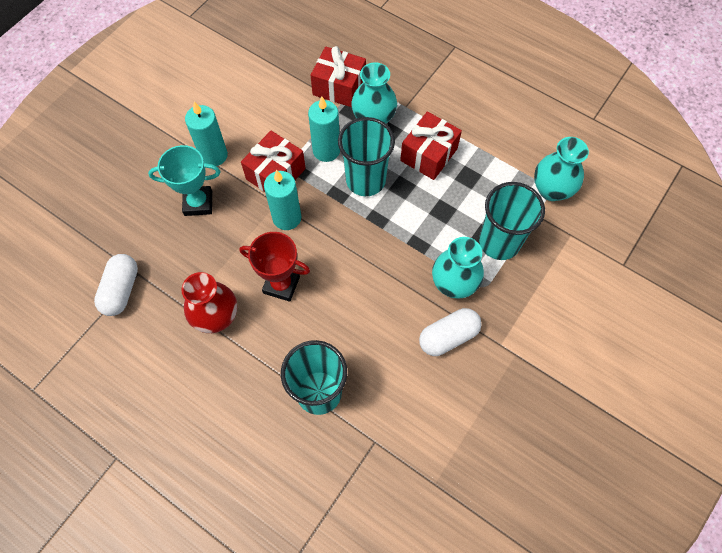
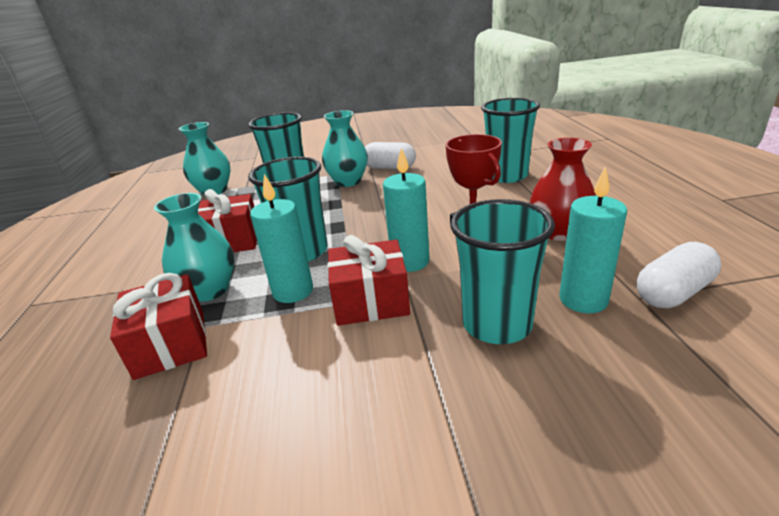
camera: 130 degrees left, 35 degrees down
(198, 203) = (497, 324): turquoise trophy -> turquoise cup
(214, 155) = (418, 367): turquoise candle -> turquoise candle (583, 300)

